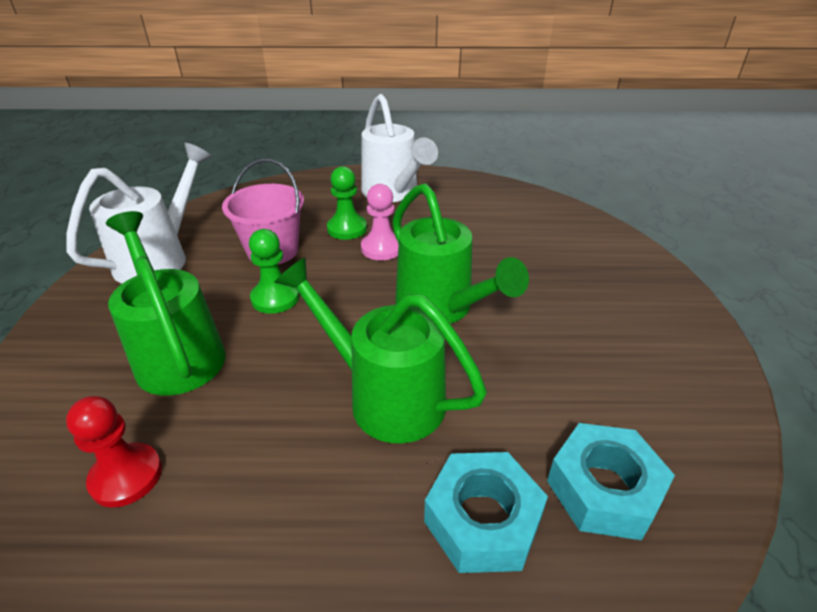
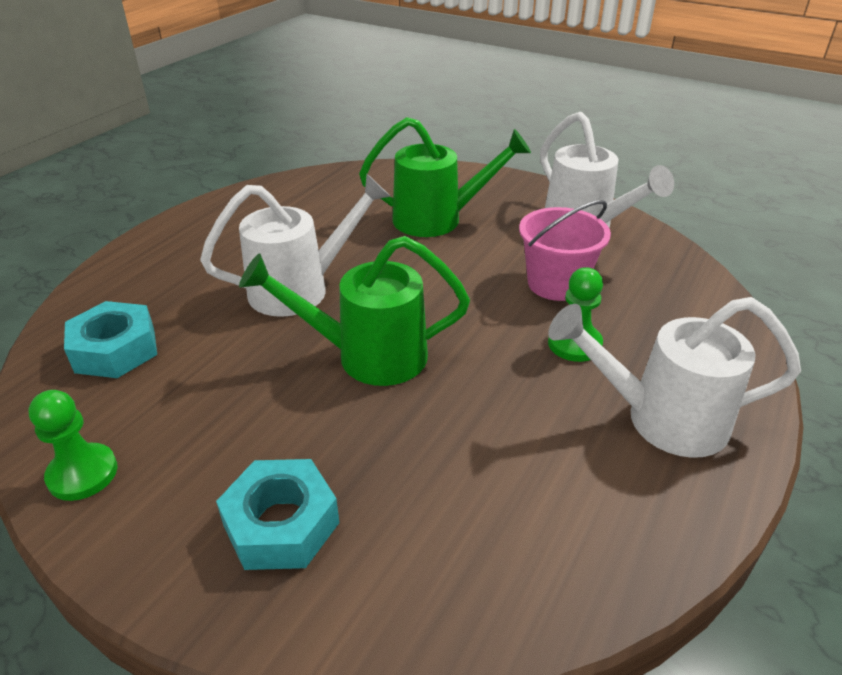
camera: 120 degrees right, 0 degrees up
(126, 476) = (344, 195): red pawn -> none
(275, 298) = (470, 269): green pawn -> green pawn (83, 474)
(381, 248) = (510, 356): pink pawn -> none
(385, 397) = (300, 289): green watering can -> white watering can
(482, 520) = (170, 292): turquoise nut -> turquoise nut (281, 524)

